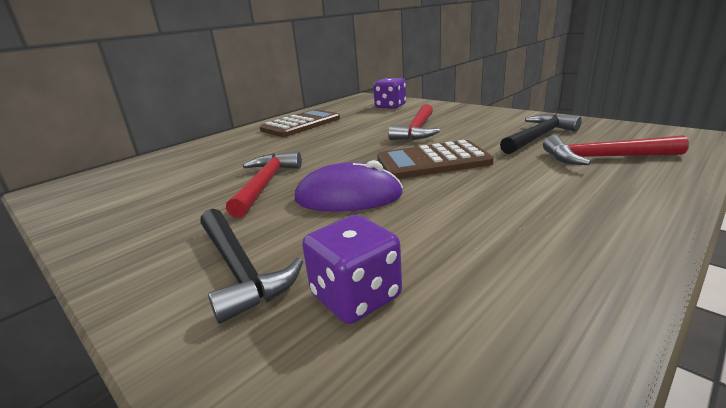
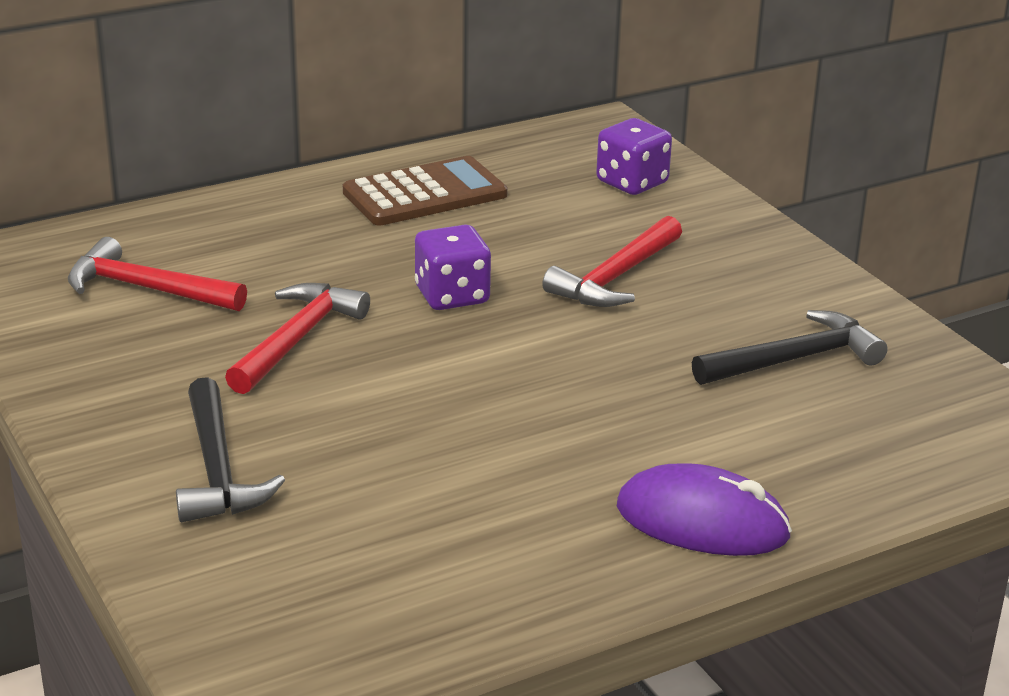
camera: 15 degrees right, 5 degrees up
(348, 197) = (398, 400): purple mouse -> purple mouse (702, 521)
(356, 296) = (323, 534): purple dice -> purple dice (452, 296)
(432, 161) = (570, 365): brown calculator -> none
(604, 158) = (828, 435): red hammer -> red hammer (147, 289)

